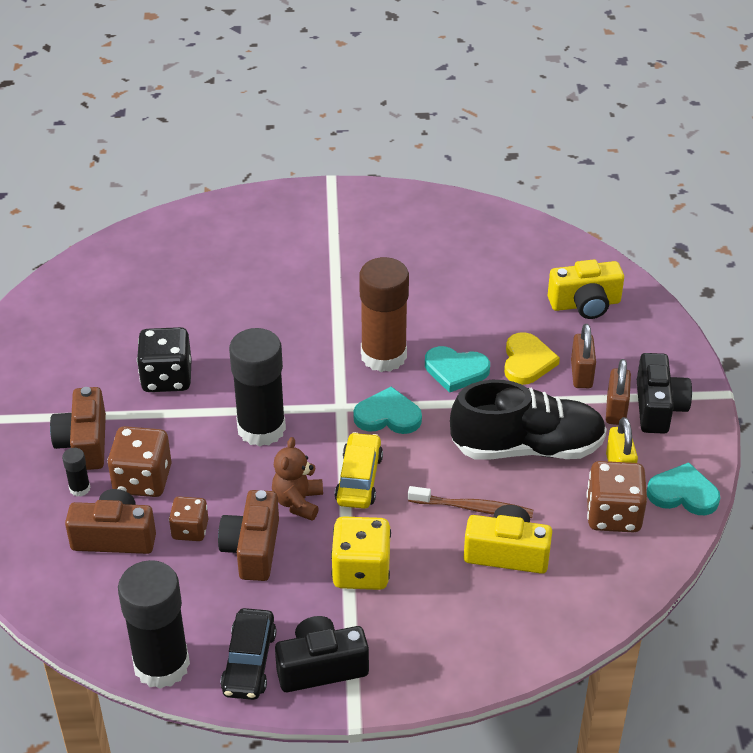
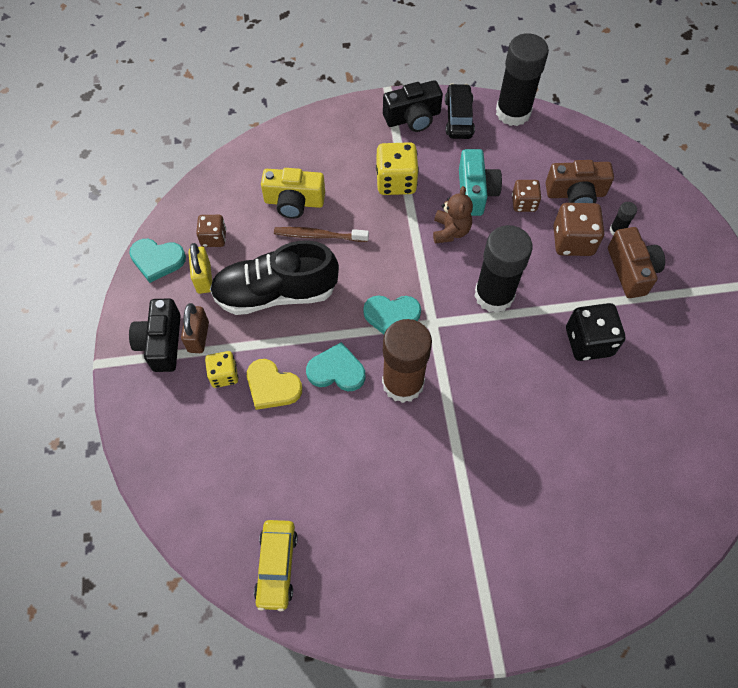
camera: 175 degrees right, 20 degrees up
(252, 549) = (475, 192): brown camera -> turquoise camera
(359, 479) = (407, 254): yellow car -> yellow car (276, 566)
(527, 361) = (272, 386): yellow heart -> yellow heart turned 60 degrees counterclockwise
(581, 374) = (224, 375): brown padlock -> yellow dice
(585, 304) = (211, 468): yellow camera -> none
(613, 515) = (213, 238): brown dice -> brown dice, size x0.62

